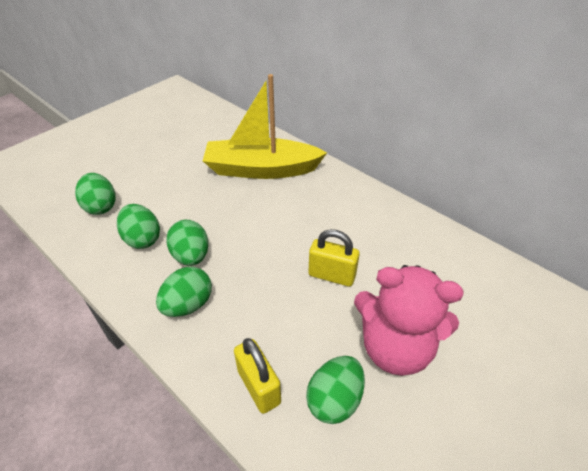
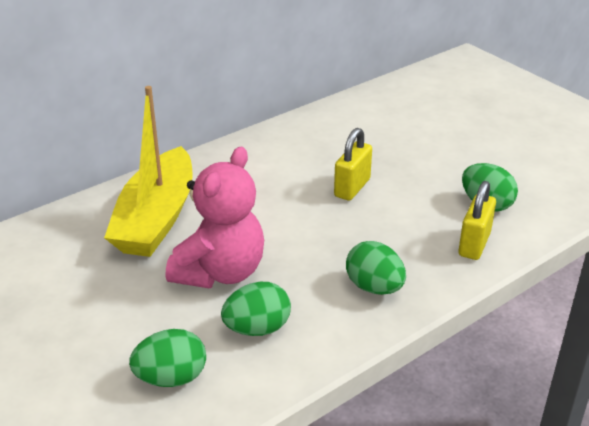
camera: 80 degrees left, 10 degrees down
(191, 256) = (300, 284): green egg -> none
(259, 386) = (474, 244): yellow padlock -> yellow padlock turned 45 degrees counterclockwise
(395, 347) = (438, 166): pink teddy bear -> pink teddy bear (220, 272)

